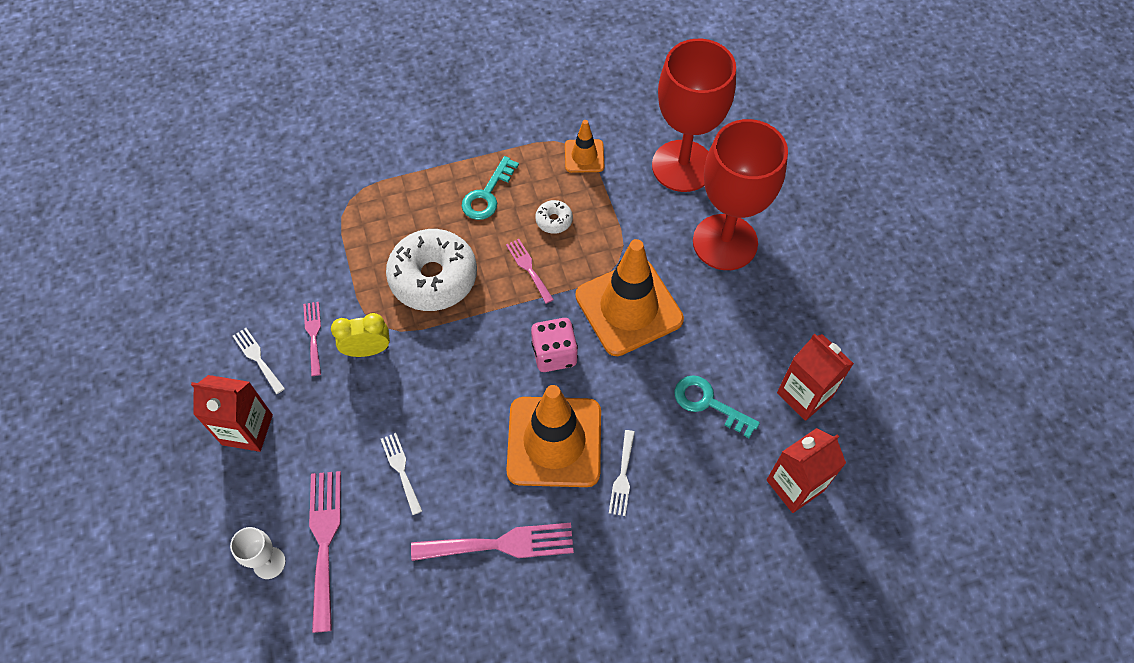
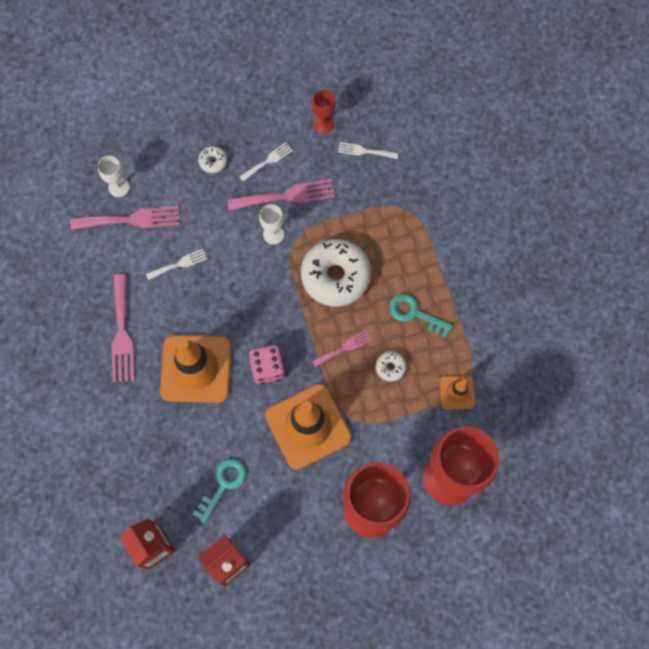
camera: 90 degrees right, 10 degrees up
(212, 291) = (323, 124): none -> red goblet
(247, 429) = (213, 162): red carton -> white donut
(313, 335) = (286, 196): pink fork -> pink fork, size x1.76
(367, 350) = (273, 234): yellow clock -> white goblet
(622, 476) = (167, 417): white fork -> white fork (365, 151)

